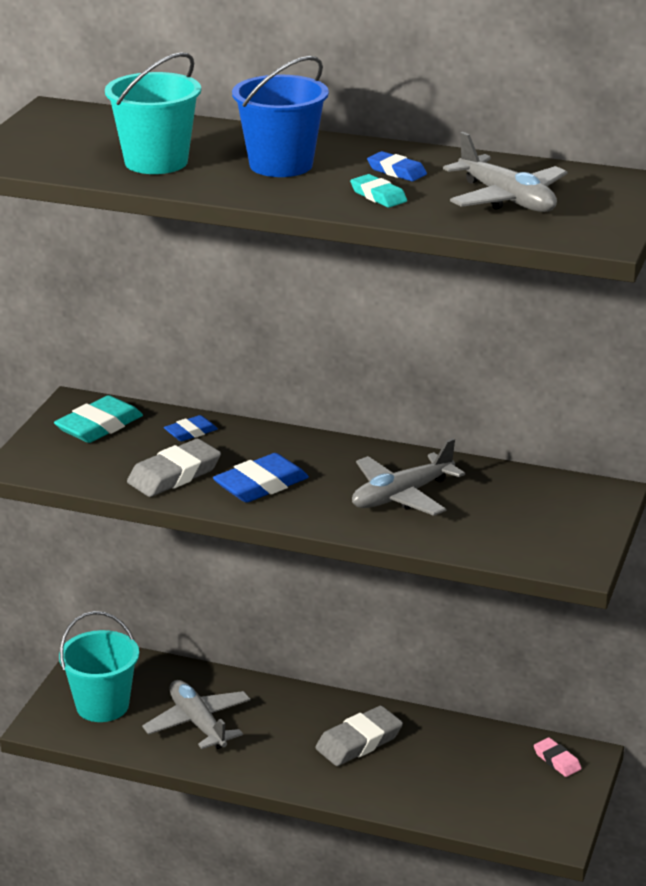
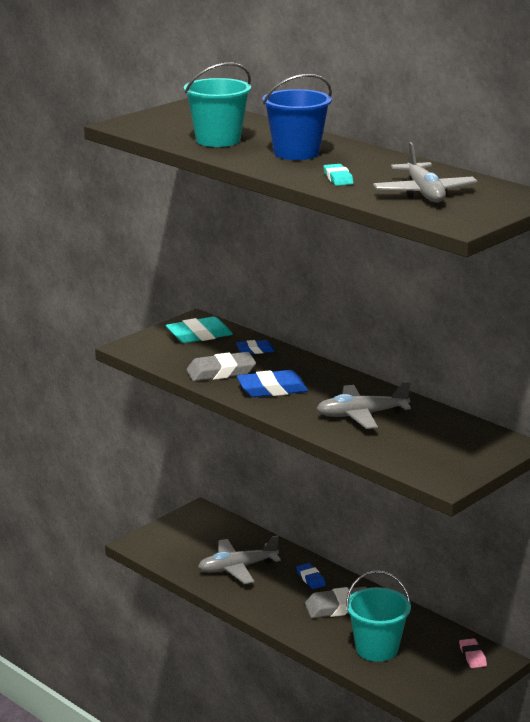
camera: 25 degrees right, 5 degrees down
(102, 706) = (183, 542): turquoise bucket -> turquoise bucket (377, 649)
(198, 723) = (237, 568): grey plane -> grey plane turned 105 degrees counterclockwise
(396, 171) = (369, 167): blue eraser -> blue eraser (310, 578)

